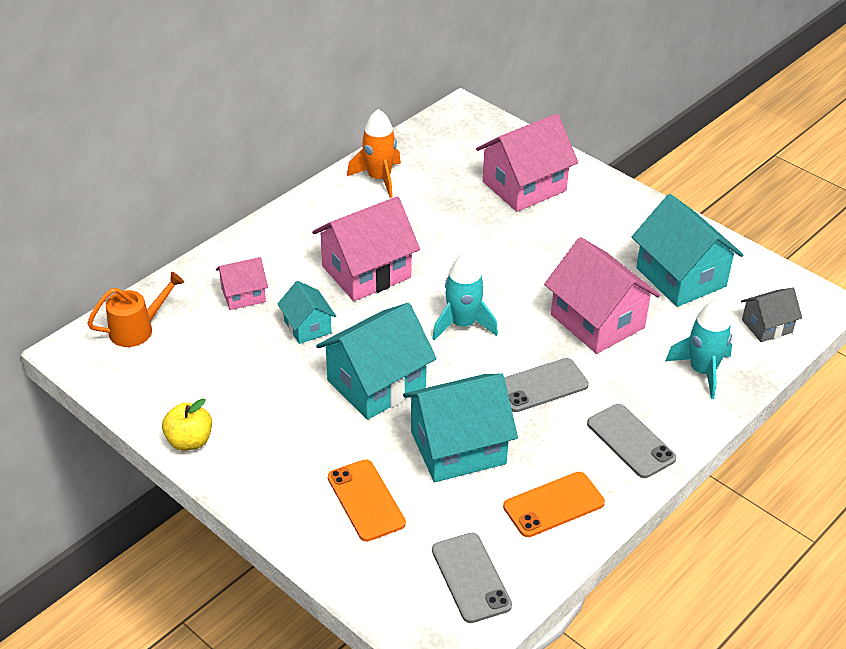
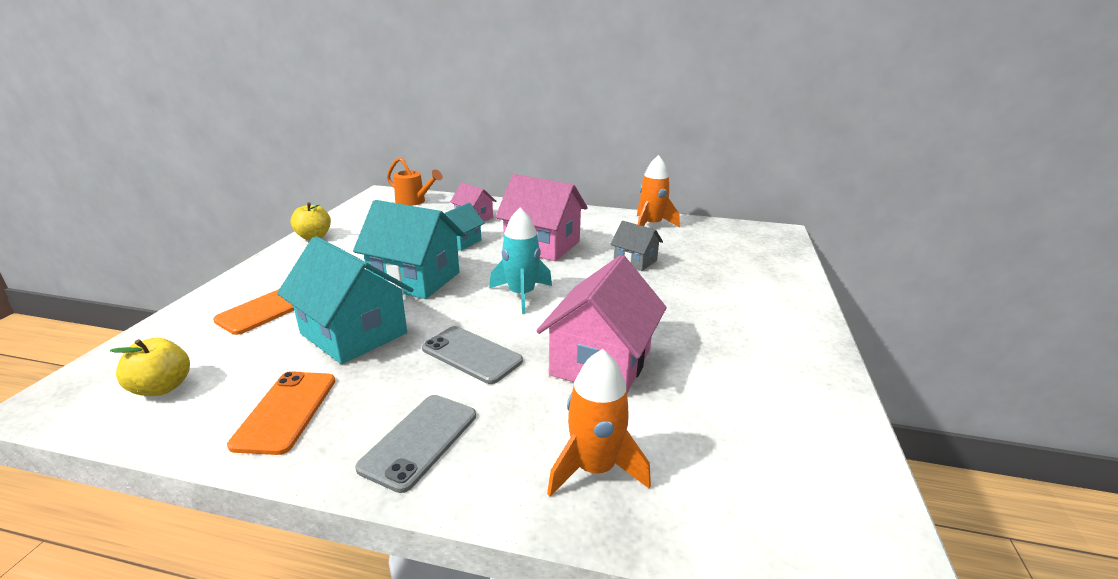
camera: 60 degrees right, 15 degrees down
(471, 578) = (162, 387): grey phone -> yellow apple
(524, 186) = (735, 276): pink house -> none
(553, 505) = (286, 411): orange phone -> orange phone turned 60 degrees clockwise
(681, 277) = (743, 400): turquoise house -> none
(702, 371) = (595, 468): turquoise rocket -> orange rocket
(767, 326) = (751, 511): grey house -> grey house (635, 261)

